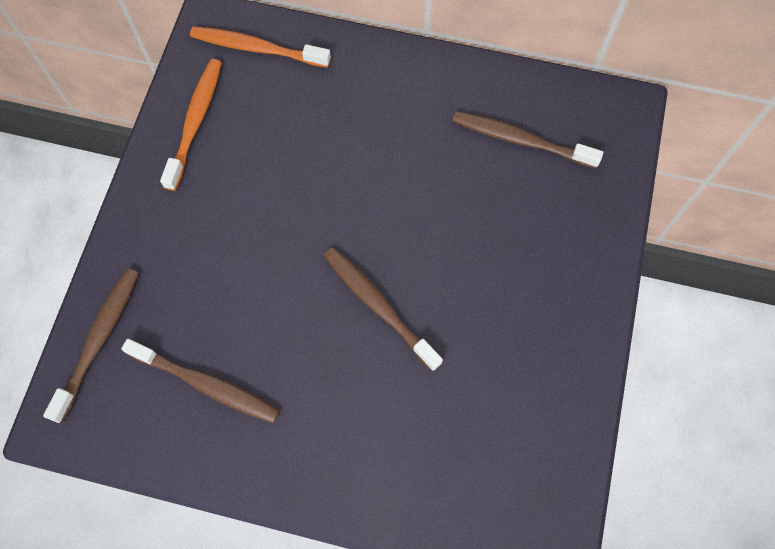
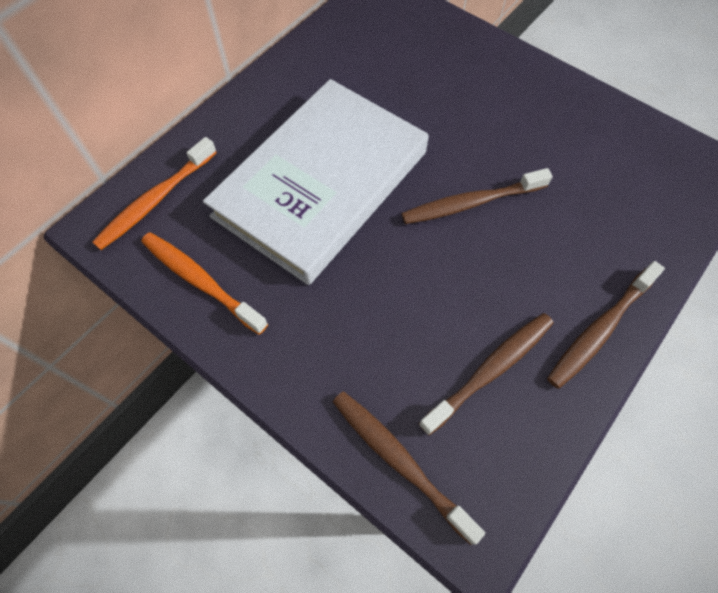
camera: 65 degrees left, 5 degrees down
(337, 167) = (321, 184): none -> white book
(520, 140) = (369, 55): brown toothbrush -> brown toothbrush (599, 330)

